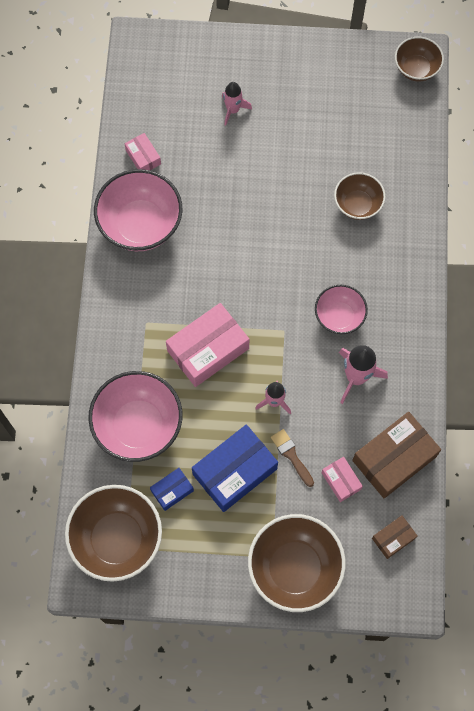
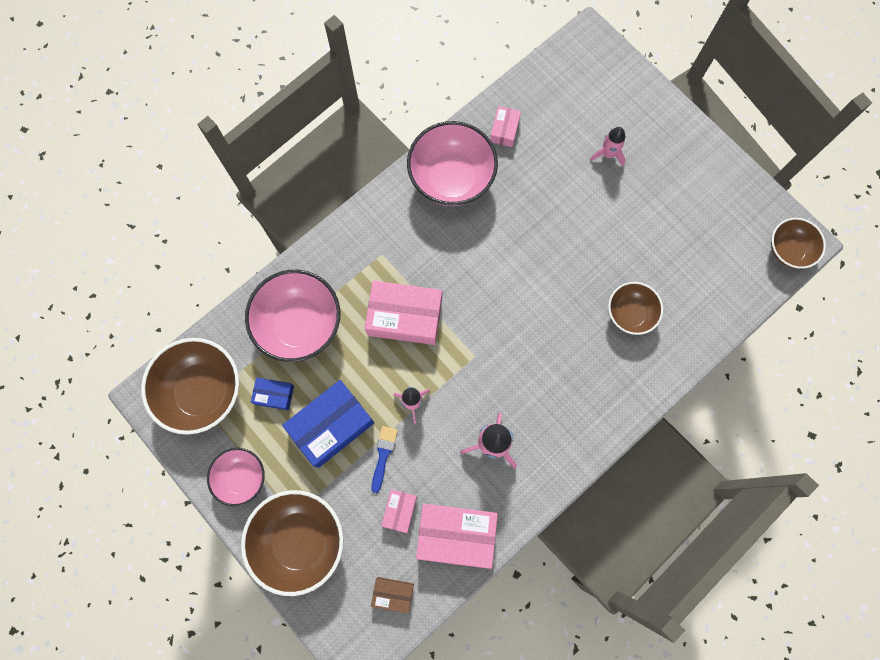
camera: 45 degrees right, 5 degrees up
(234, 471) = (331, 425): blue box -> blue box turned 45 degrees counterclockwise
(291, 455) = (383, 455): brown brush -> blue brush
(339, 316) = (526, 385): pink bowl -> pink bowl (241, 477)
(394, 458) = (456, 534): brown box -> pink box

